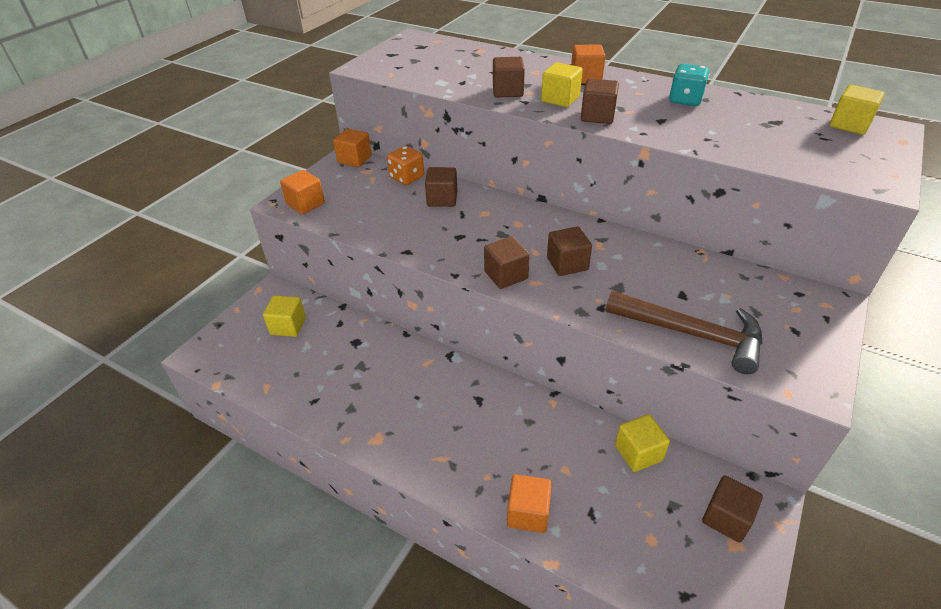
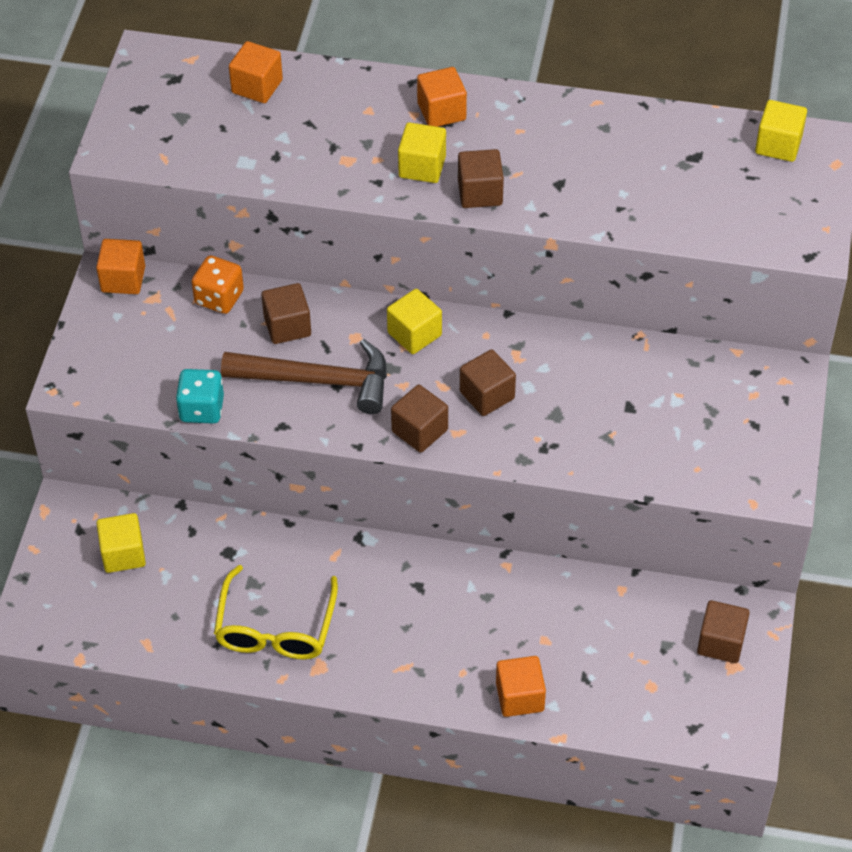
camera: 20 degrees left, 10 degrees up
(305, 204) = (101, 381): orange cube -> orange cube (257, 86)
(360, 400) = (275, 627): none -> yellow glasses
(507, 91) = (346, 164): brown cube -> none
(638, 453) = (618, 598): yellow cube -> yellow cube (414, 334)
(685, 100) = (581, 135): turquoise dice -> turquoise dice (202, 409)
(691, 334) = (648, 458): brown hammer -> brown hammer (318, 381)

